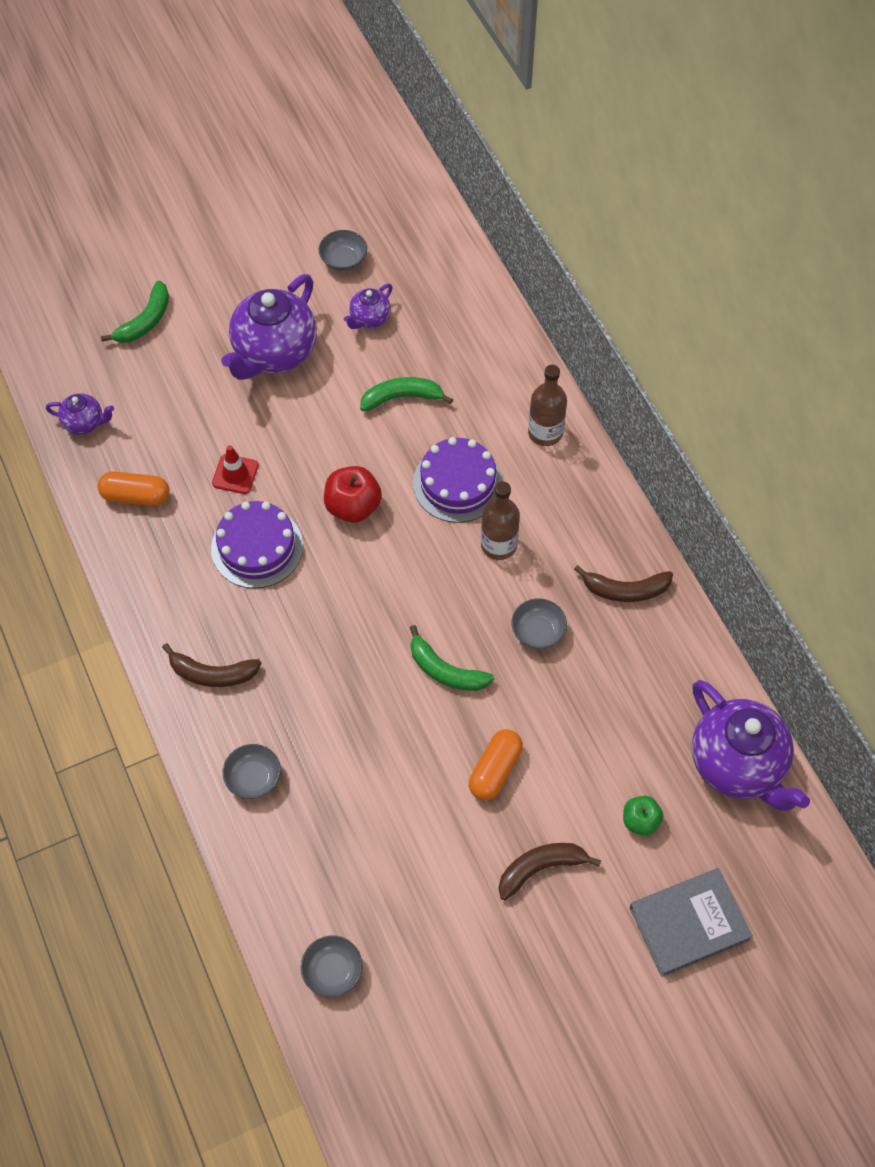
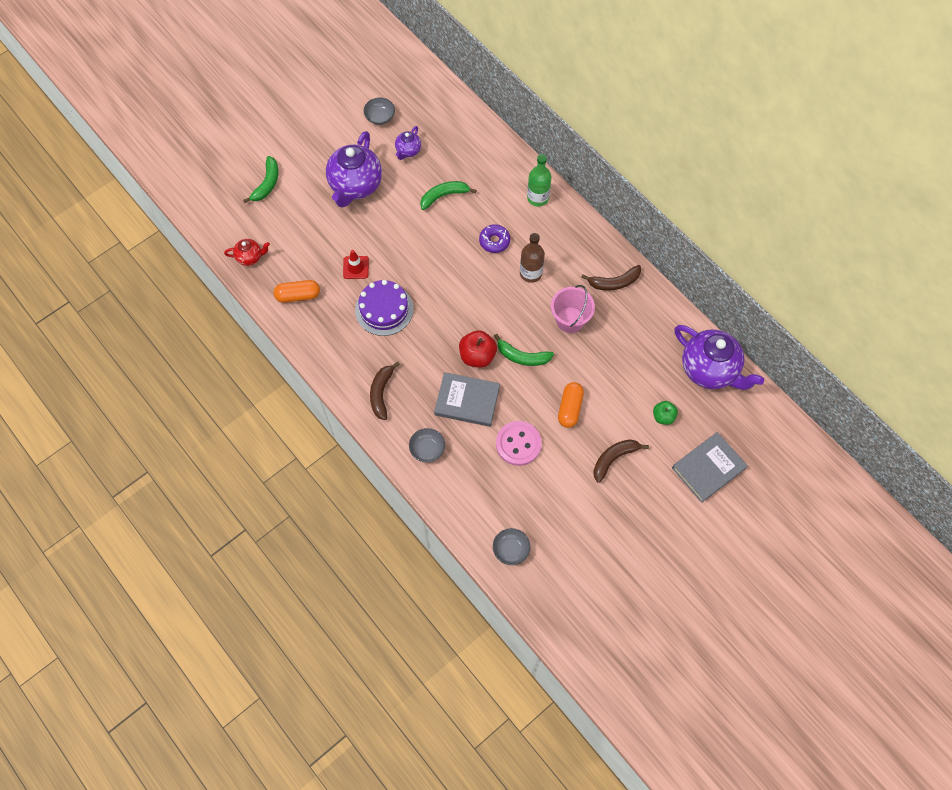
camera: 15 degrees left, 5 degrees up
(84, 423) = (250, 257): purple teapot -> red teapot
(212, 673) = (381, 393): brown banana -> brown banana turned 105 degrees clockwise
(338, 719) = (467, 401): none -> grey book
(353, 506) = (435, 270): red apple -> red apple (477, 356)
(397, 806) = (518, 444): none -> pink button
(457, 483) = (494, 241): purple cake -> purple donut
(538, 631) = (570, 320): grey bowl -> pink bucket
(545, 432) = (538, 198): brown bottle -> green bottle

